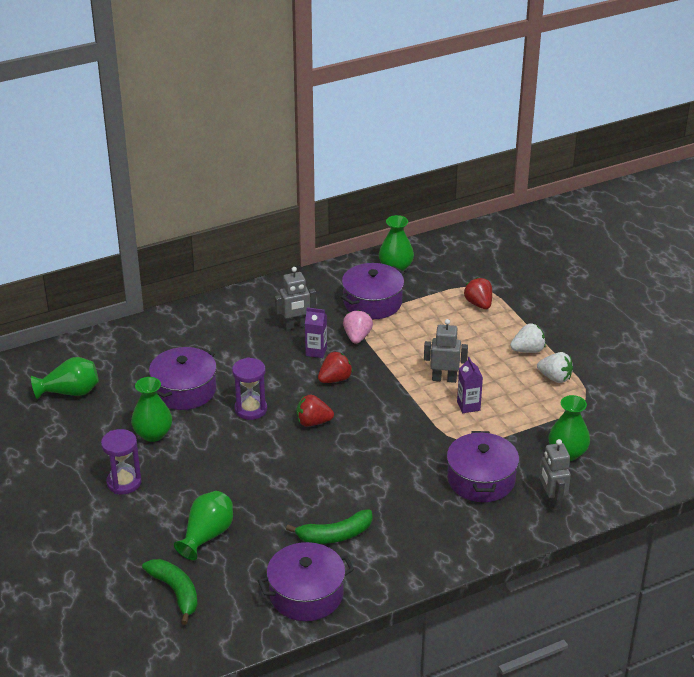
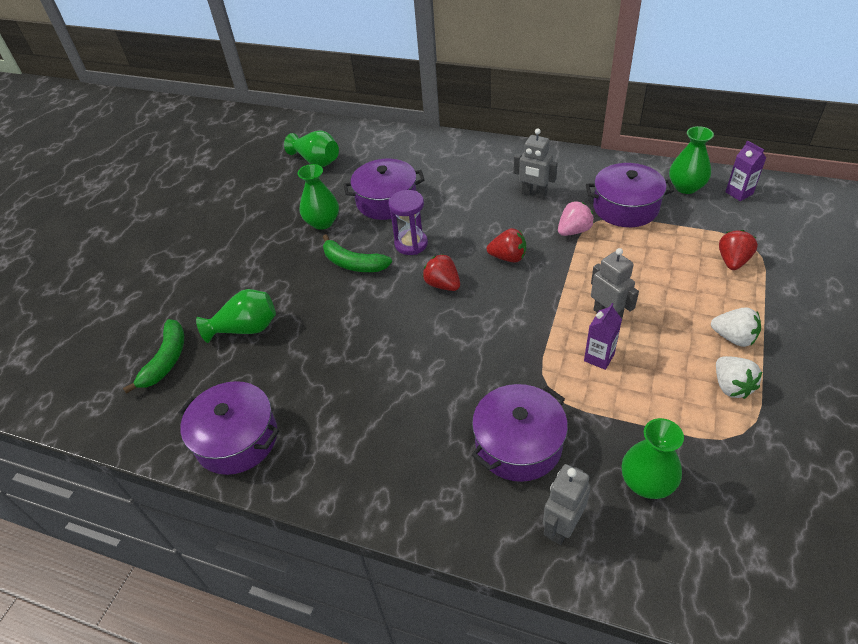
camera: 50 degrees right, 10 degrees up
(124, 483) = (256, 248): purple hourglass -> none
(316, 351) = (523, 224): purple carton -> purple carton (739, 193)
(335, 535) = (327, 401): green banana -> green banana (353, 263)

